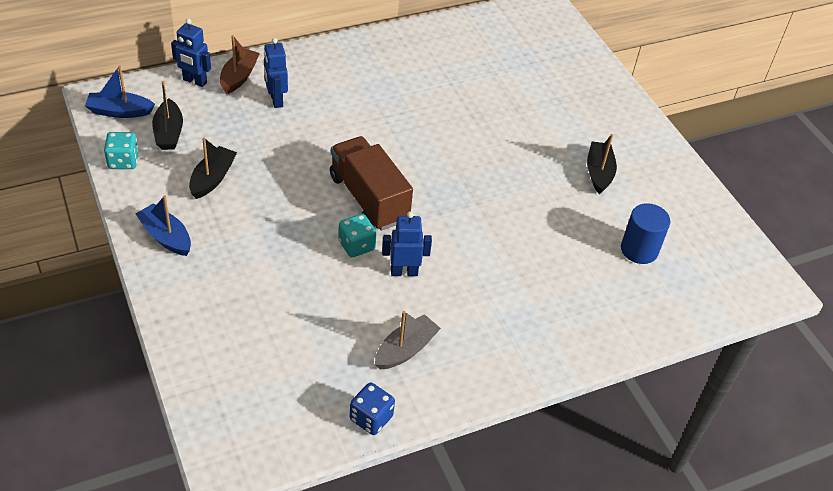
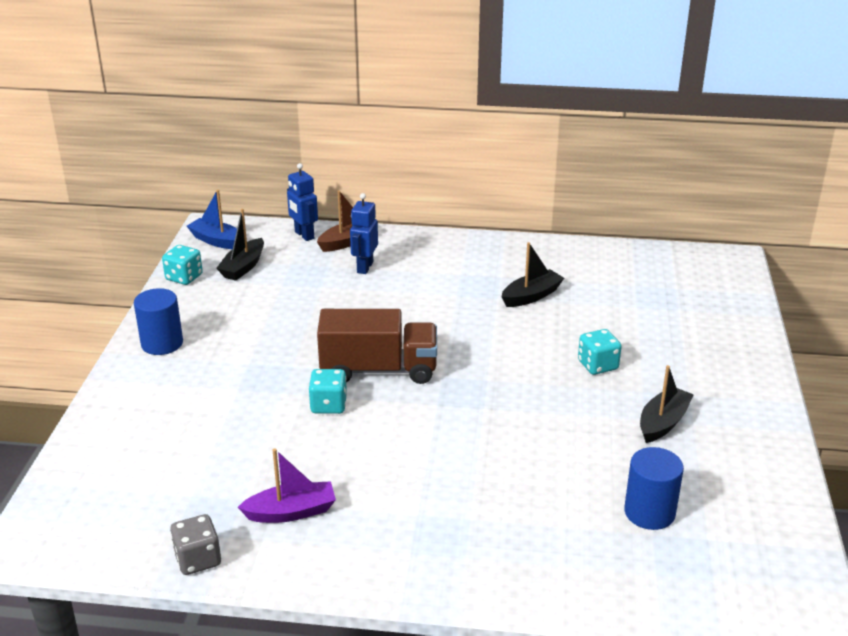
camera: 35 degrees right, 15 degrees down
(166, 237) = (162, 343): blue boat -> blue cylinder
(212, 178) = (247, 311): black boat -> black boat (531, 296)
(368, 198) = (379, 370): brown truck -> brown truck turned 90 degrees clockwise
(371, 418) = (198, 559): blue dice -> grey dice
(404, 272) = (355, 443): blue robot -> none
(405, 349) = (291, 512): grey boat -> purple boat
(523, 138) = (597, 365): none -> turquoise dice

